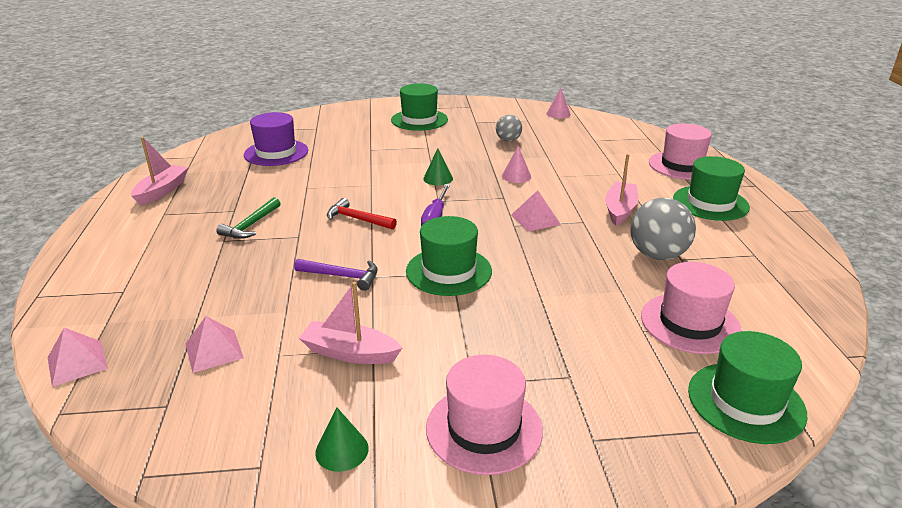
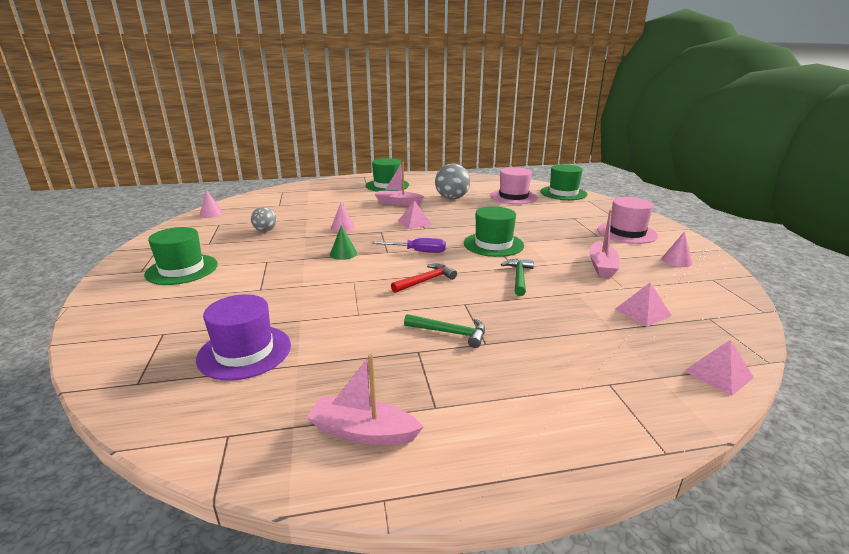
camera: 95 degrees left, 5 degrees down
(342, 276) = (519, 277): purple hammer -> green hammer
(342, 450) = (676, 261): green cone -> pink cone
(357, 219) = (426, 280): red hammer -> red hammer turned 150 degrees counterclockwise
(682, 165) = (333, 187): pink hat -> none

